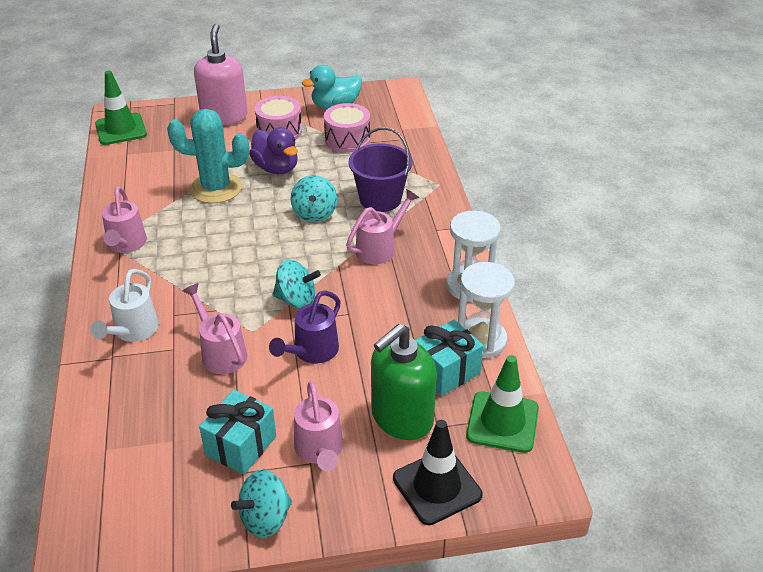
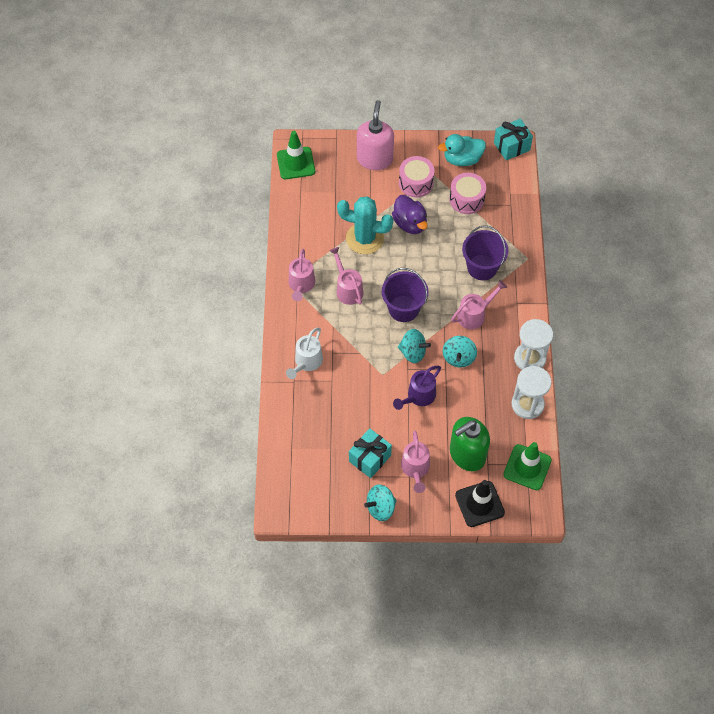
camera: 10 degrees right, 20 degrees up
(220, 352) = (361, 388): pink watering can -> pink watering can (347, 289)
(277, 253) = (403, 308): none -> purple bucket
(314, 213) = (433, 275): turquoise spinning top -> turquoise spinning top (458, 357)
(446, 371) = (500, 425): turquoise gift -> turquoise gift (511, 146)

